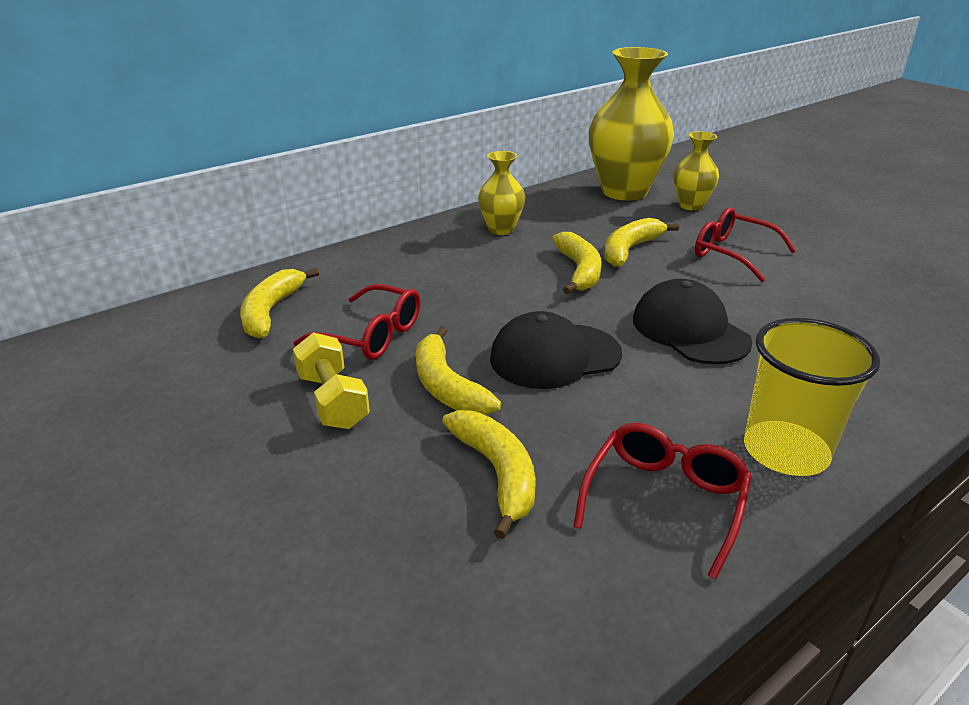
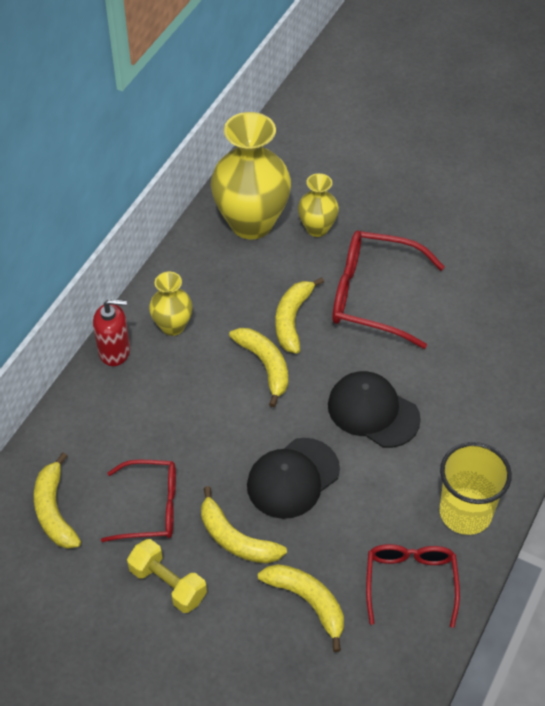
camera: 25 degrees left, 20 degrees up
(432, 231) = (114, 351): none -> red soap dispenser
(733, 254) = (374, 296): red glasses -> red glasses, size x1.52

